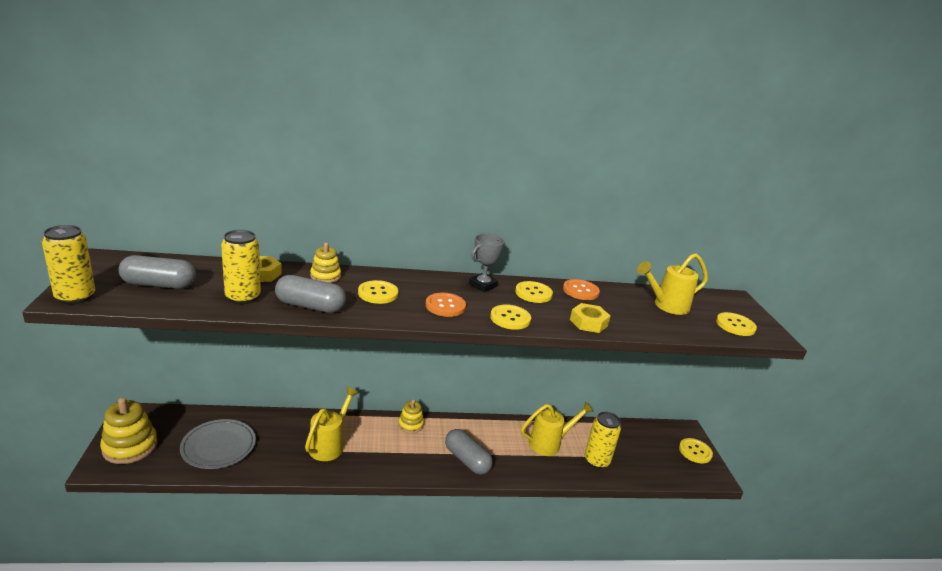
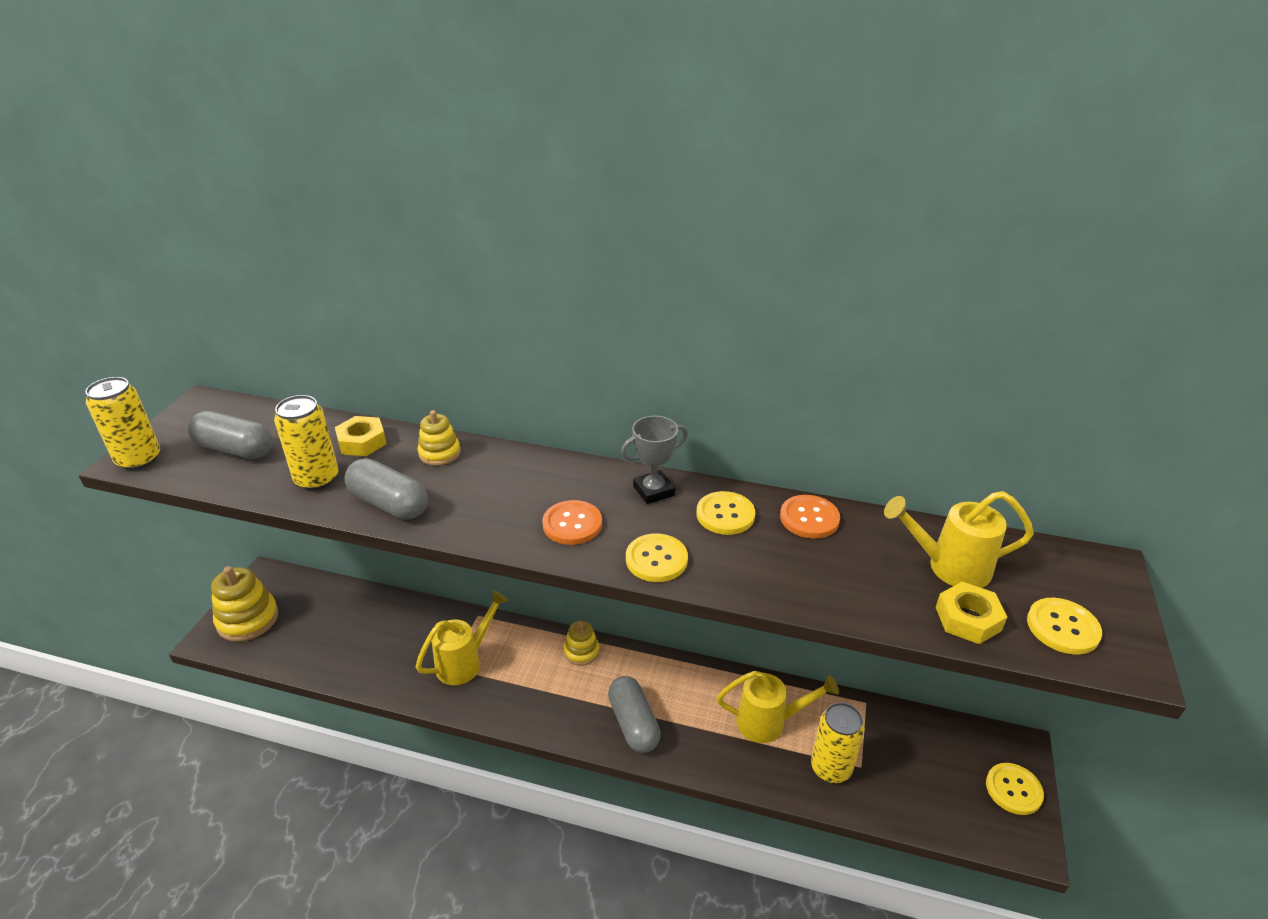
camera: 25 degrees right, 10 degrees up
(218, 446) = (338, 637): grey plate -> none
(378, 293) = (491, 490): yellow button -> none
(588, 322) = (781, 584): yellow nut -> yellow nut (968, 619)

